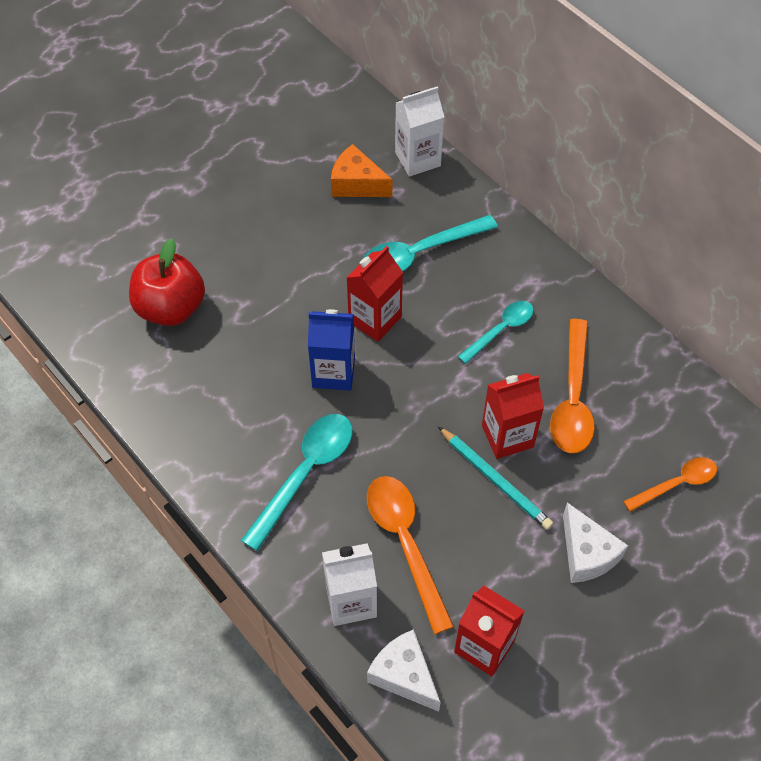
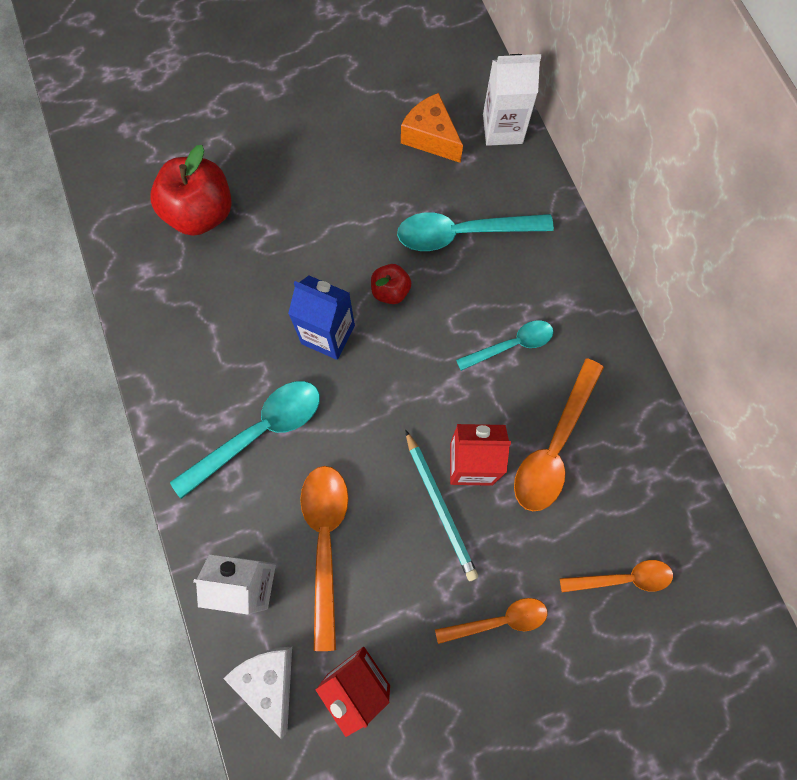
camera: 20 degrees right, 15 degrees up
(375, 319) = (390, 291): red carton -> red apple
(586, 554) = (499, 620): white cheese -> orange spoon

